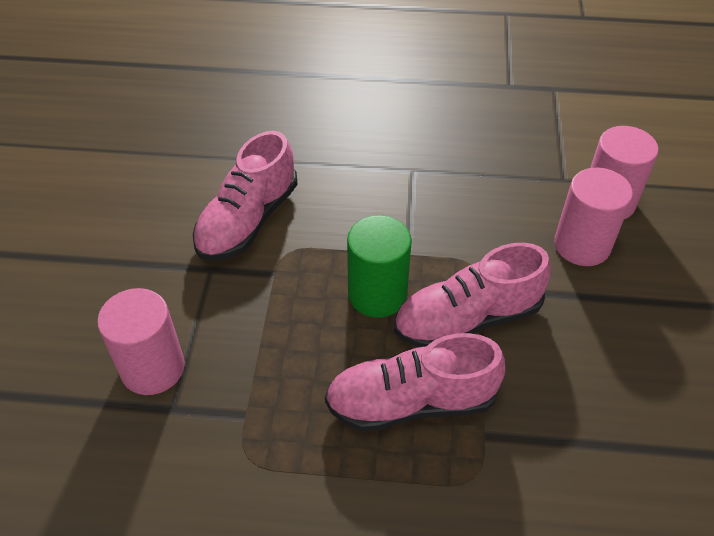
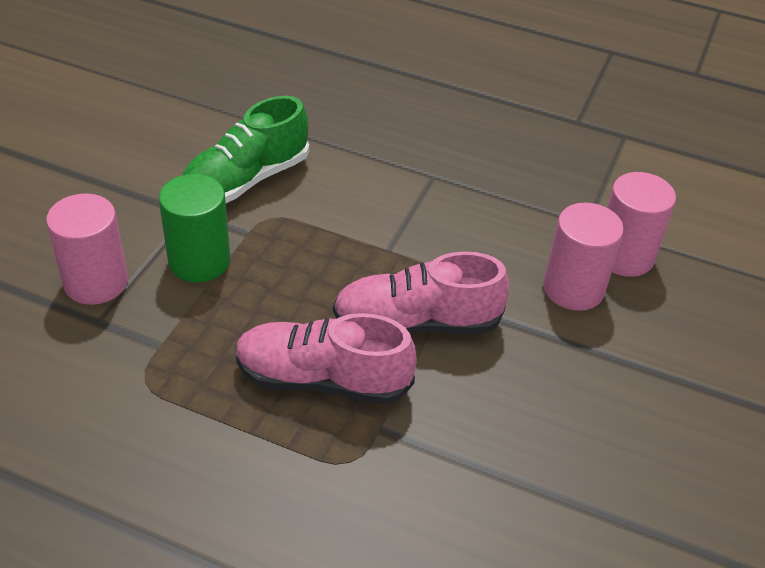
camera: 15 degrees right, 5 degrees down
(248, 221) = (246, 180): pink shoe -> green shoe
(377, 294) = (338, 277): green cylinder -> green cylinder (199, 261)

